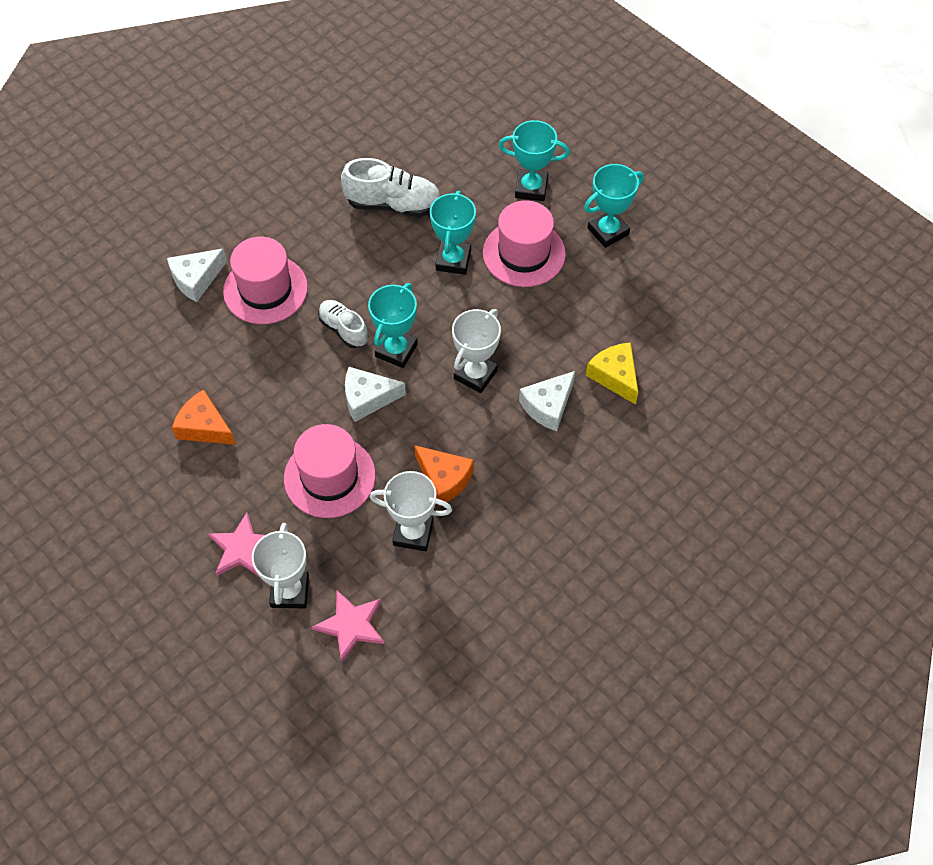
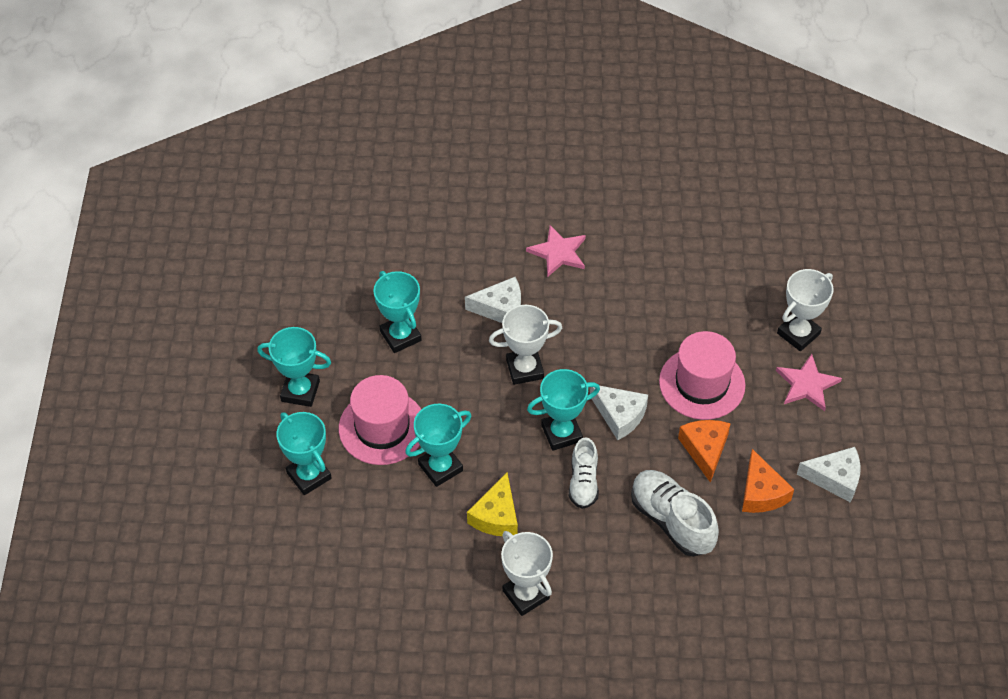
camera: 135 degrees left, 5 degrees down
(196, 279) = (659, 628): white cheese -> white cheese (835, 478)
(265, 289) = (611, 569): pink hat -> none
(351, 625) = (776, 284): pink star -> pink star (558, 253)
(393, 204) = (430, 558): white shoe -> white shoe (671, 520)
(413, 533) = (681, 304): white trophy -> white trophy (526, 594)
(444, 479) = (624, 320): orange cheese -> orange cheese (705, 450)
(592, 323) = (400, 336): none -> turquoise trophy
(615, 376) = (432, 291): yellow cheese -> yellow cheese (496, 516)

